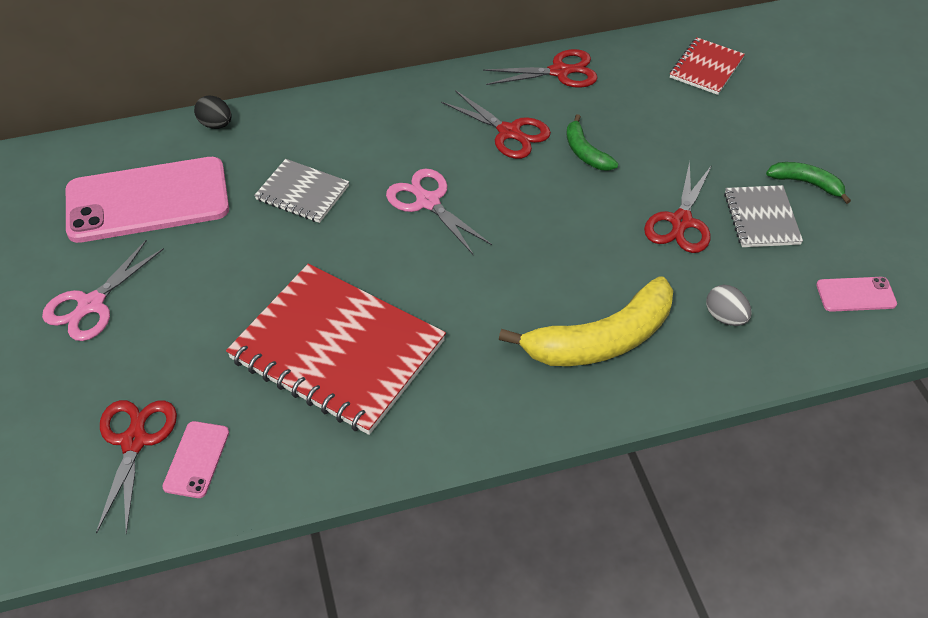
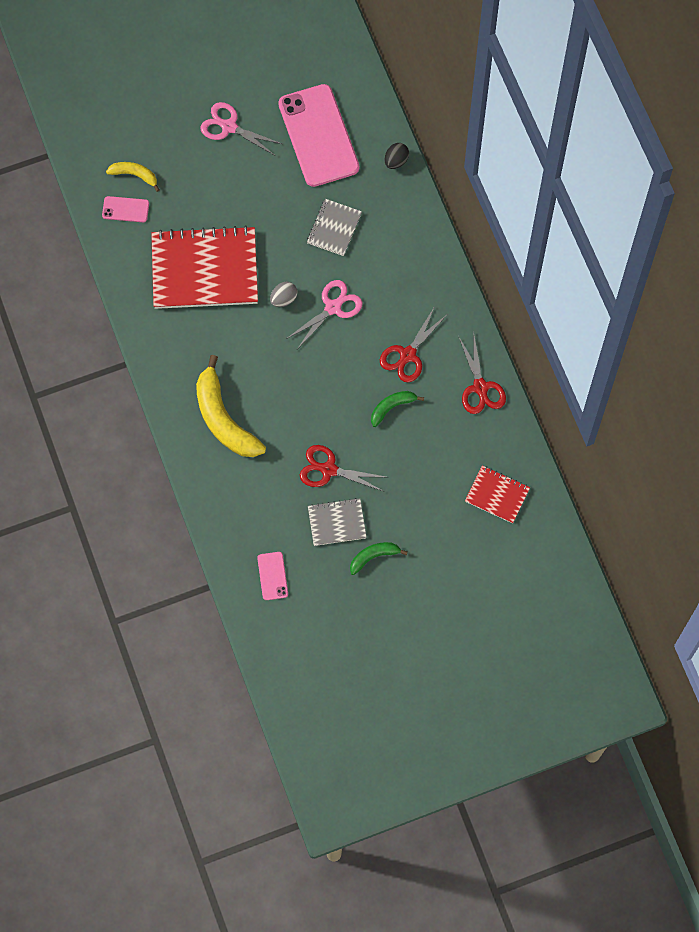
camera: 85 degrees right, 20 degrees up
(134, 441) = (135, 175): red scissors -> yellow banana
(337, 350) = (205, 270): red notebook -> red notebook turned 60 degrees clockwise
(725, 317) = (247, 493): grey egg -> grey egg (284, 299)
(807, 184) = (374, 557): green banana -> green banana turned 135 degrees counterclockwise

